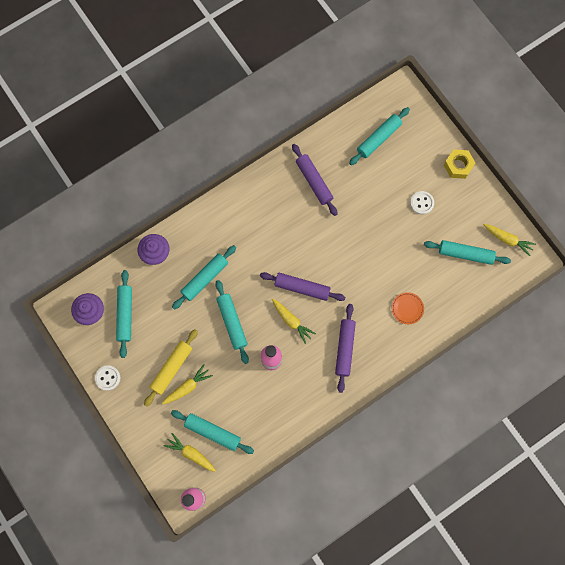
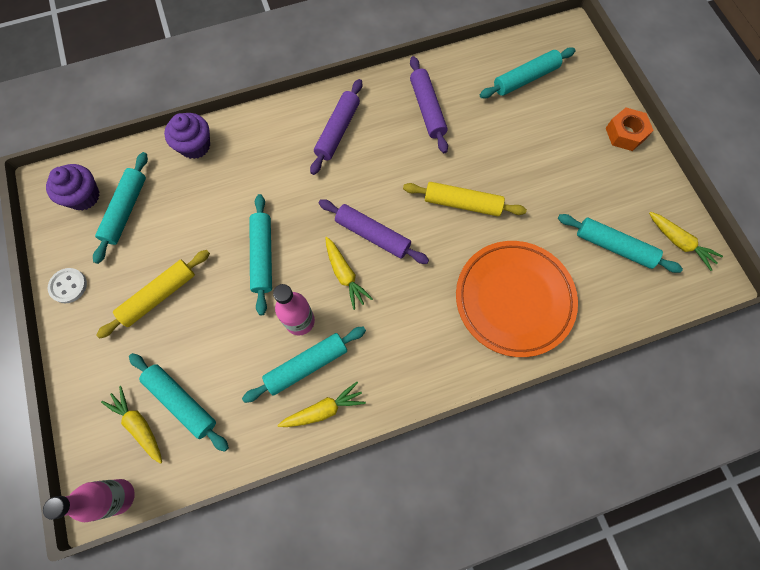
camera: 15 degrees right, 5 degrees down
(187, 387) = (170, 327): yellow carrot -> yellow carrot (323, 409)
(204, 278) = (246, 191): turquoise rolling pin -> turquoise rolling pin (306, 365)
(344, 348) = (409, 332): purple rolling pin -> purple rolling pin (337, 131)
(357, 249) = (462, 203): none -> yellow rolling pin
(407, 308) = (514, 299): orange plate -> orange plate, size x2.48
(421, 203) = (565, 167): white button -> none
(458, 166) = (625, 133): yellow nut -> orange nut

